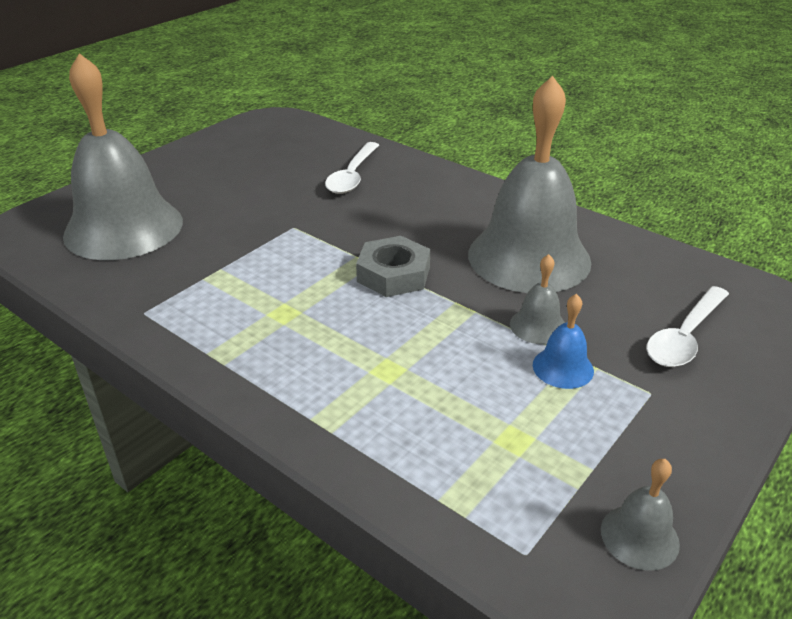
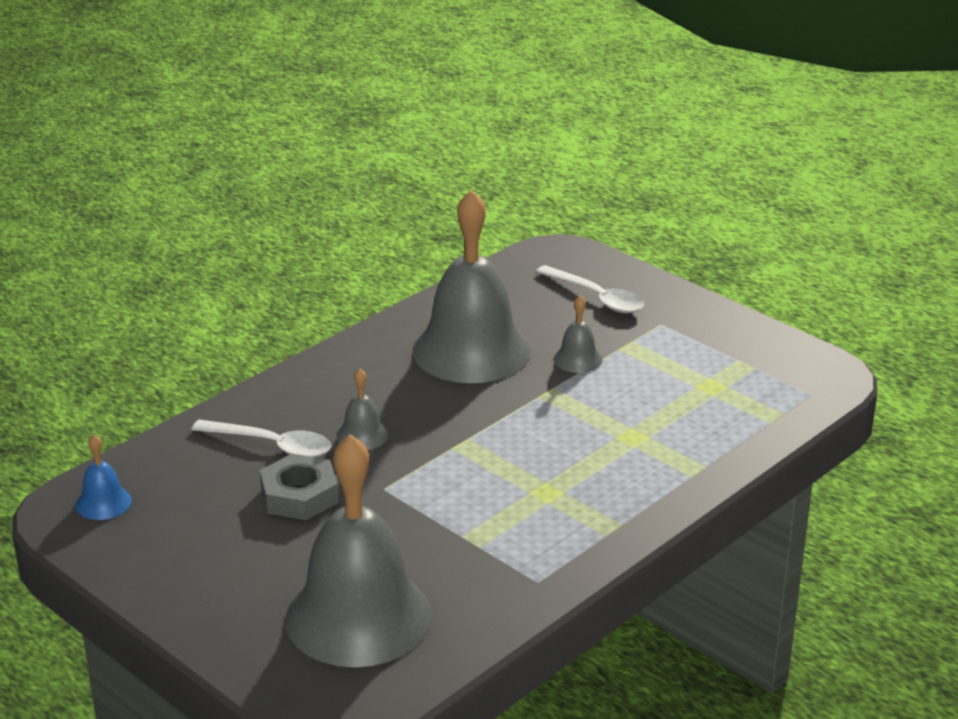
camera: 85 degrees left, 5 degrees down
(393, 274) = (489, 426): grey nut -> grey nut (299, 495)
(563, 367) = (632, 355): blue bell -> blue bell (103, 503)
(639, 536) = (793, 351): grey bell -> grey bell (362, 435)

